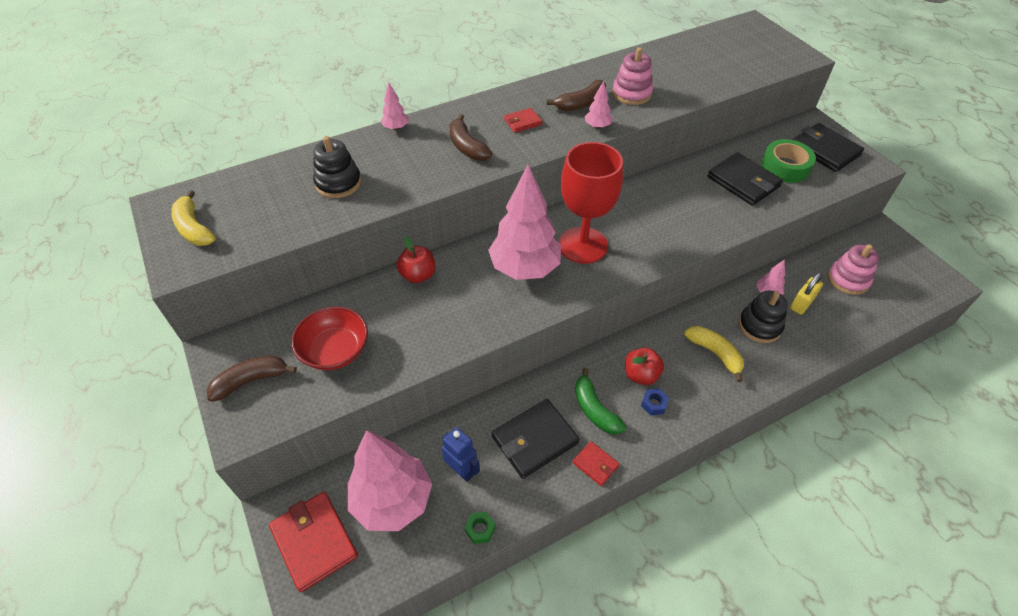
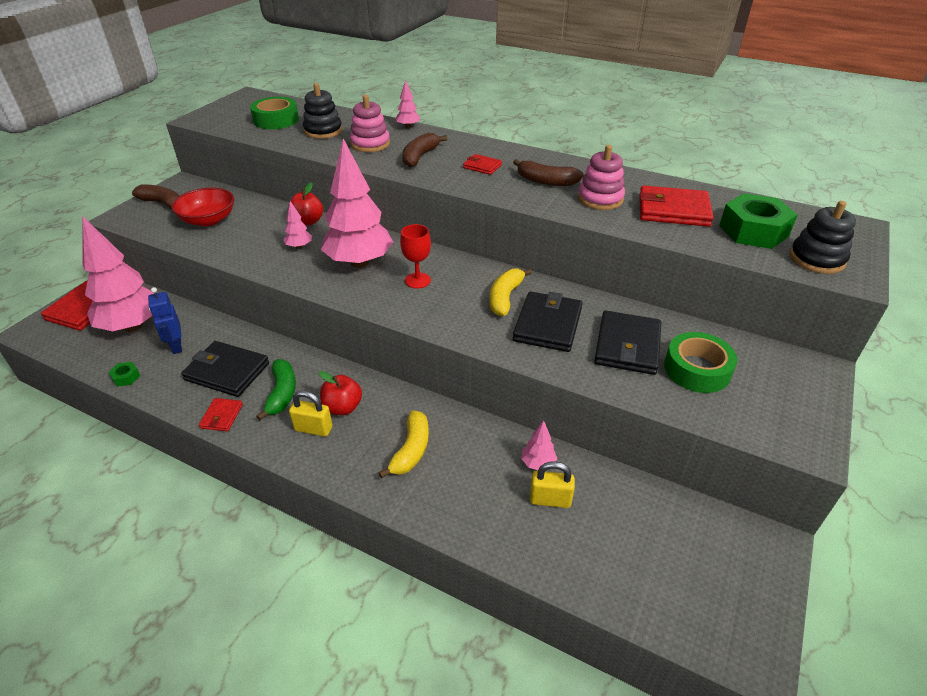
camera: 55 degrees right, 10 degrees down
(194, 228) = (235, 110): yellow banana -> yellow banana (505, 298)
(267, 206) = (276, 120): none -> green tape
(462, 470) = (176, 346): blue robot -> blue robot turned 150 degrees clockwise
(583, 245) = (417, 280): red goblet -> red goblet, size x0.51
(595, 409) = (282, 393): green banana -> green banana turned 150 degrees clockwise
(597, 126) = (524, 198): pink tree -> pink tree (299, 247)
(653, 404) = (313, 429): blue nut -> yellow padlock
(675, 73) = (673, 210): none -> red wallet
(727, 59) = (753, 231): none -> green nut
(759, 326) = (481, 473): black stacking toy -> black stacking toy (816, 259)
(824, 150) = (776, 393): black wallet -> black wallet (547, 325)
(848, 280) = (637, 534): pink stacking toy -> pink stacking toy (370, 144)

